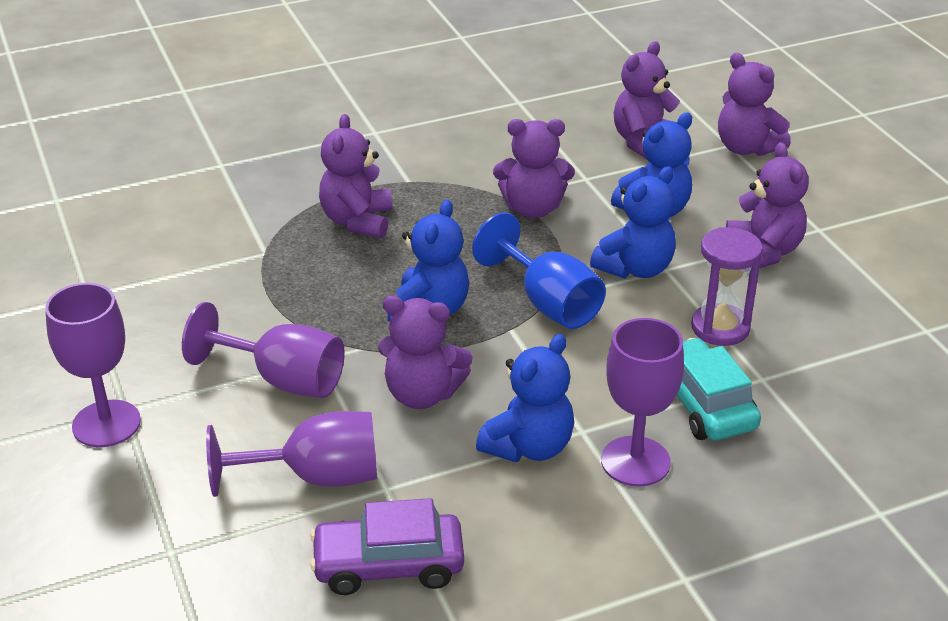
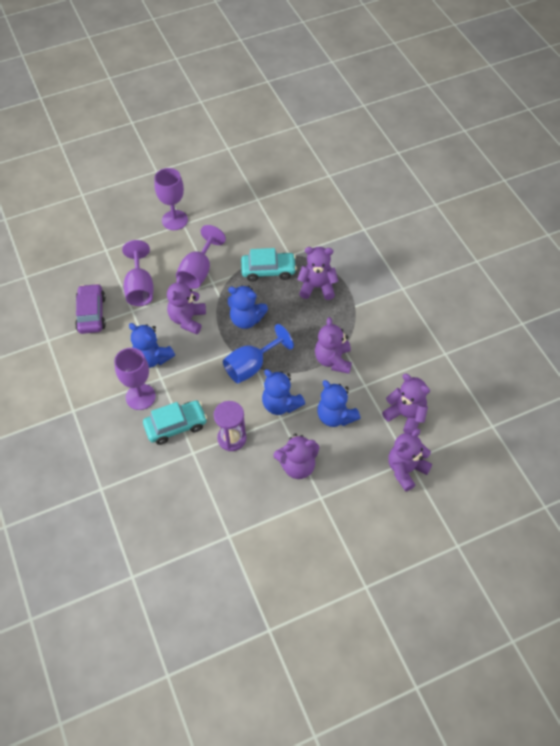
camera: 90 degrees right, 20 degrees up
(302, 280) = (268, 270): none -> turquoise car

